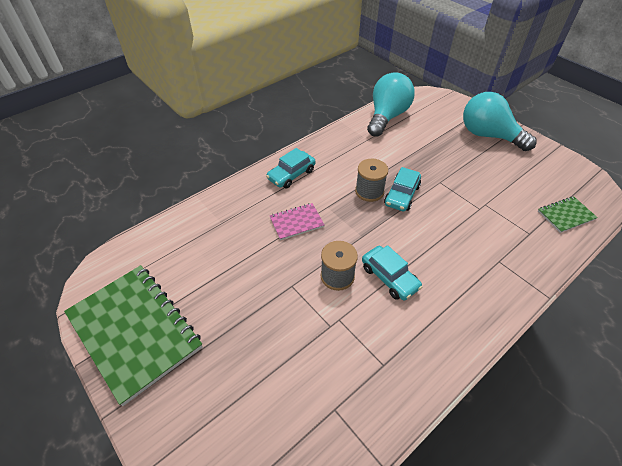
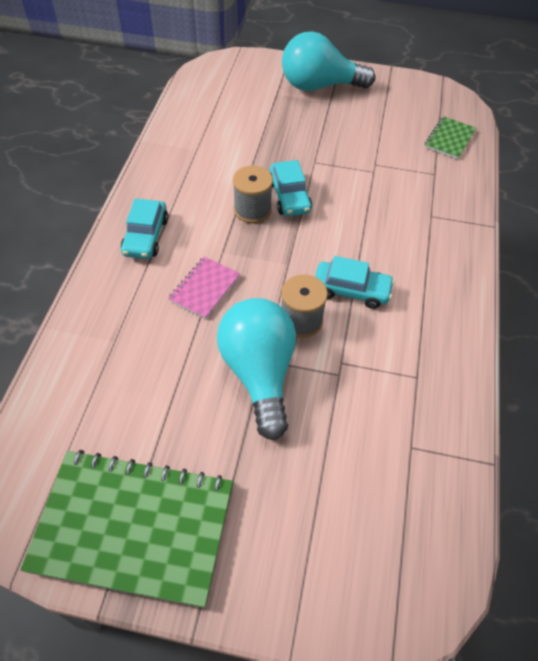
camera: 40 degrees left, 5 degrees up
(387, 116) = (194, 111): turquoise light bulb -> turquoise light bulb (259, 373)

